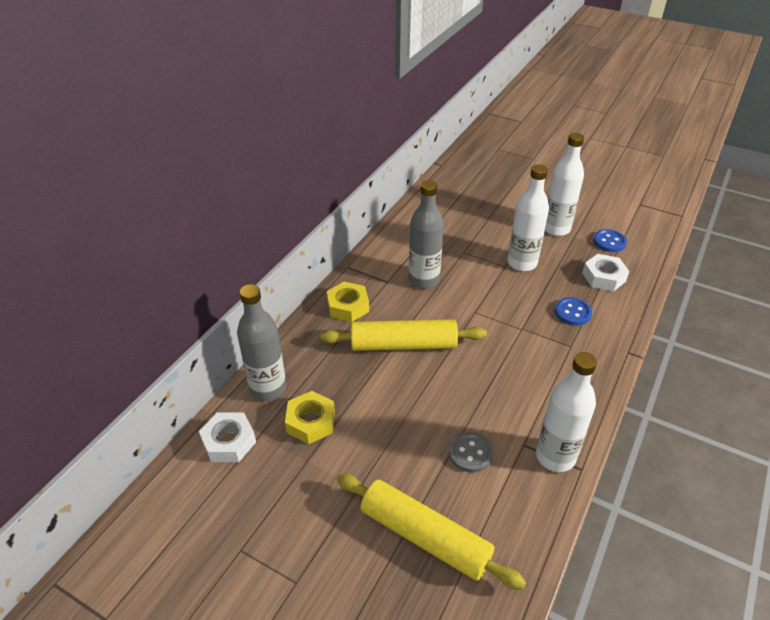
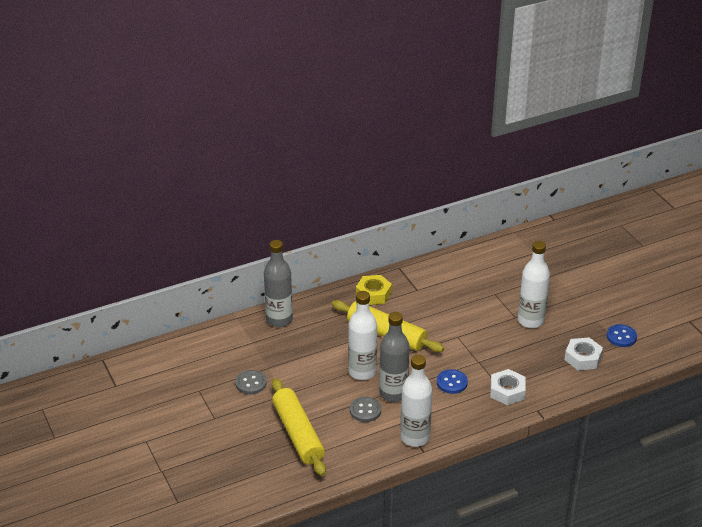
camera: 35 degrees right, 5 degrees down
(229, 442) = (234, 337): white nut -> white nut (507, 391)
(303, 496) = (251, 383): none -> grey button
(311, 422) = (288, 349): yellow nut -> none
(423, 280) = (444, 300): grey bottle -> grey bottle (393, 393)
(556, 229) = (589, 308): white bottle -> white bottle (362, 372)
(572, 312) = (528, 369): blue button -> blue button (452, 382)

